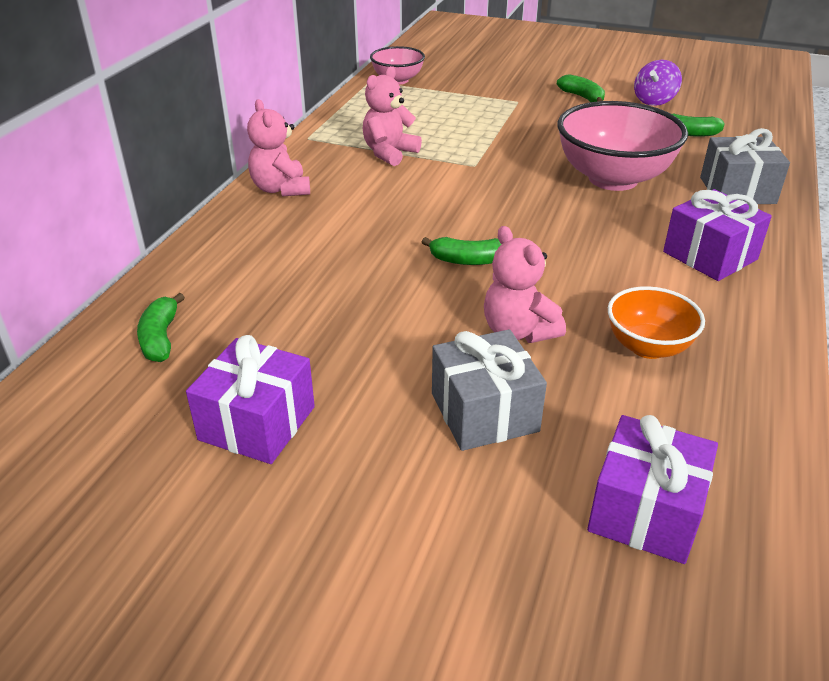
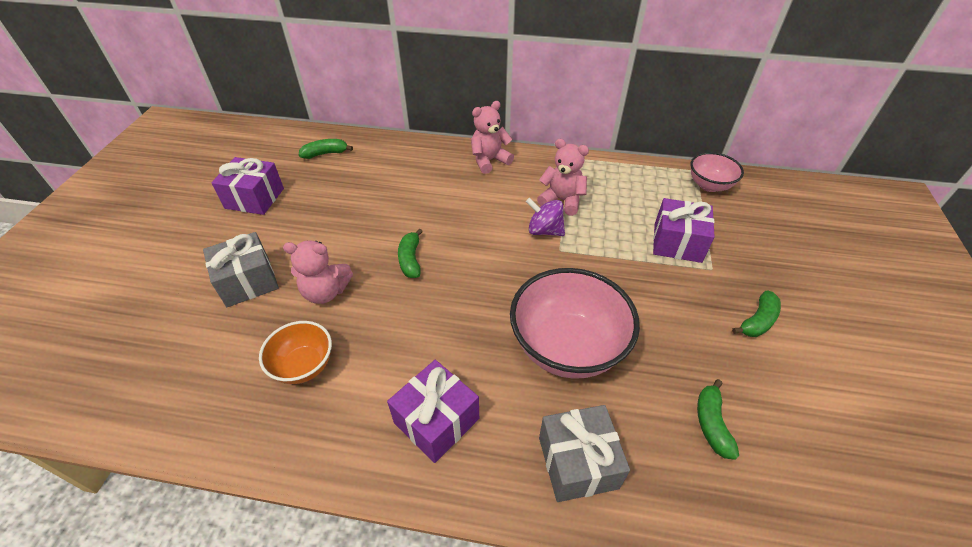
camera: 80 degrees right, 10 degrees up
(518, 331) = (326, 292): pink teddy bear -> pink teddy bear turned 135 degrees counterclockwise
(645, 511) = (150, 358): purple gift -> purple gift (677, 243)
(654, 101) = (792, 392): purple spinning top -> purple spinning top (544, 230)

